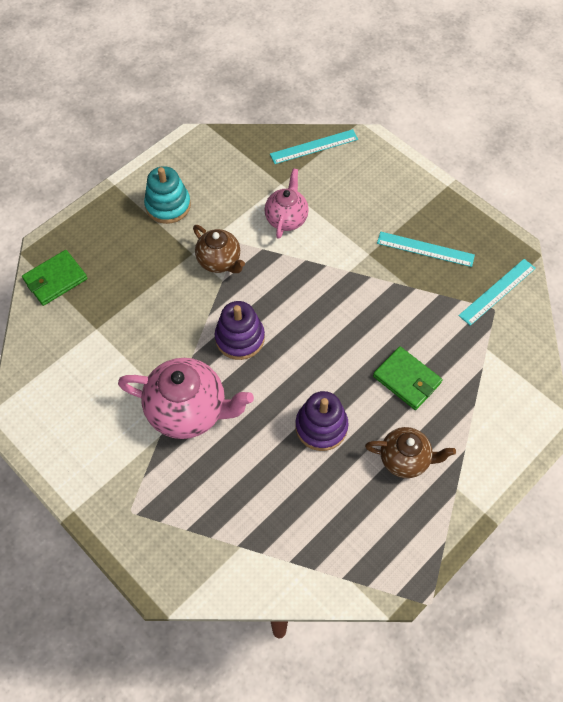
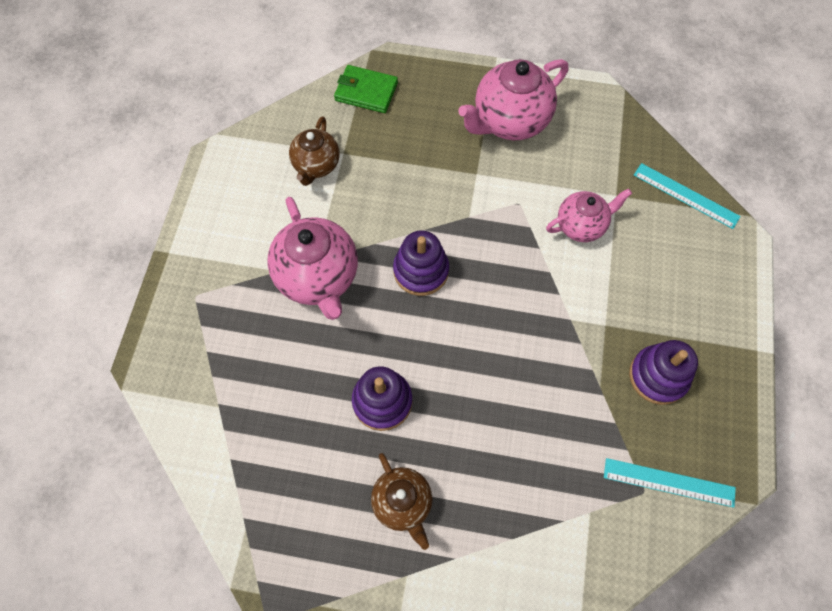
camera: 55 degrees right, 5 degrees up
(168, 205) = (509, 121): turquoise stacking toy -> pink teapot
(219, 261) = (486, 201): brown teapot -> brown teapot (316, 165)
(407, 379) = (491, 451): green wallet -> none
(425, 249) = (658, 376): turquoise ruler -> purple stacking toy

